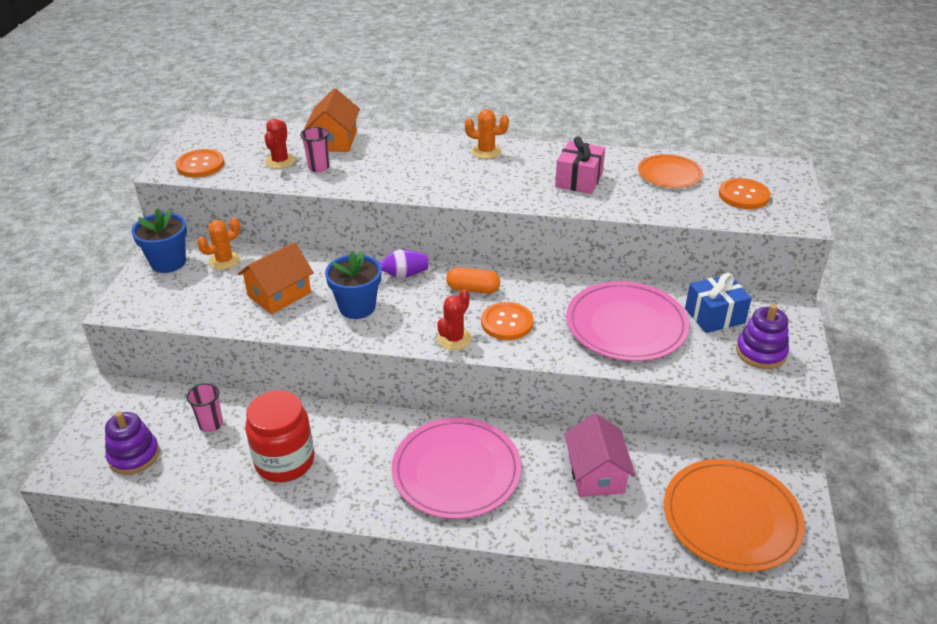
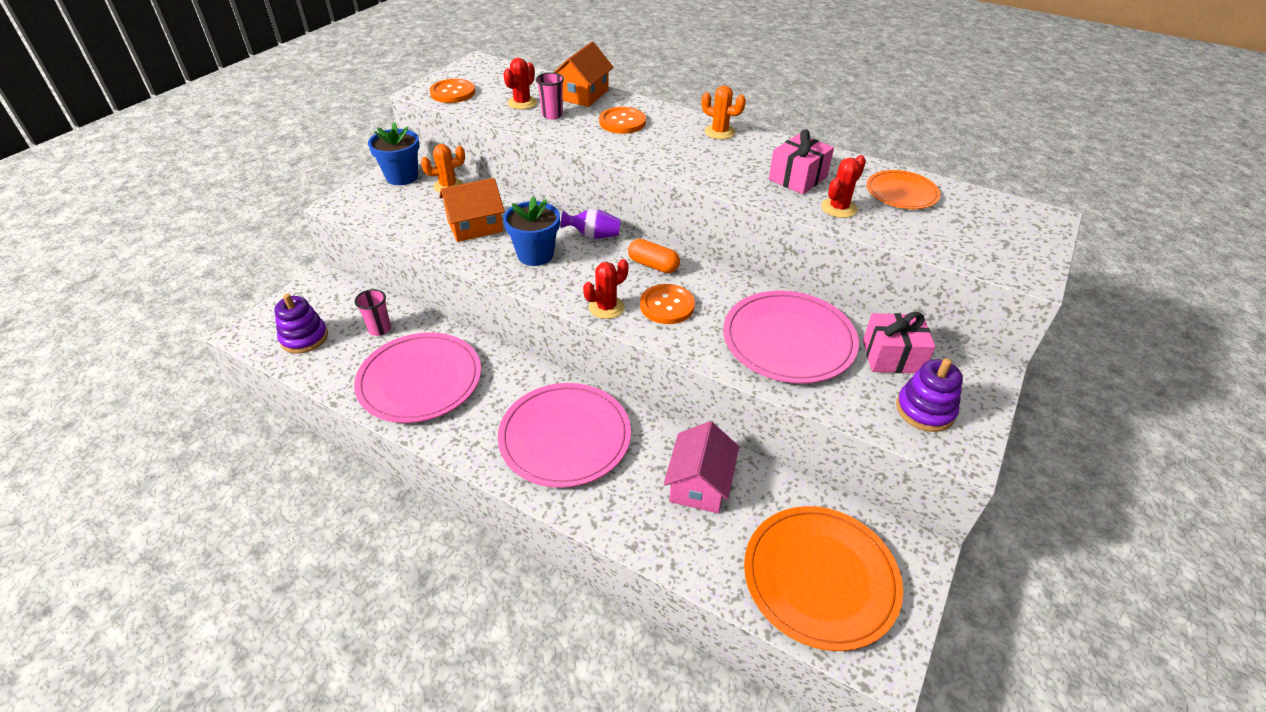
camera: 20 degrees right, 5 degrees up
(285, 461) = (420, 380): red jar -> pink plate
(627, 199) = (839, 208): none -> red cactus
(714, 316) = (892, 356): blue gift -> pink gift
(743, 195) = (975, 233): orange button -> orange button (622, 122)

